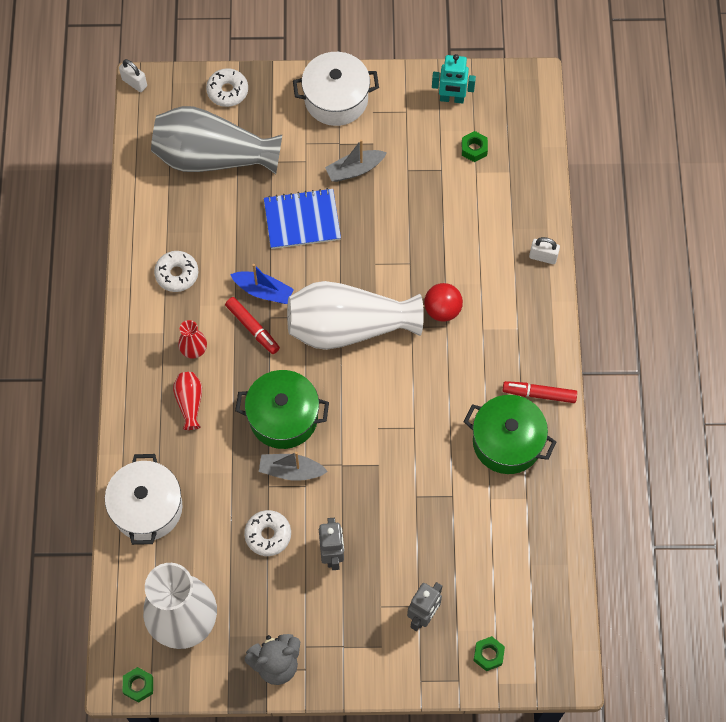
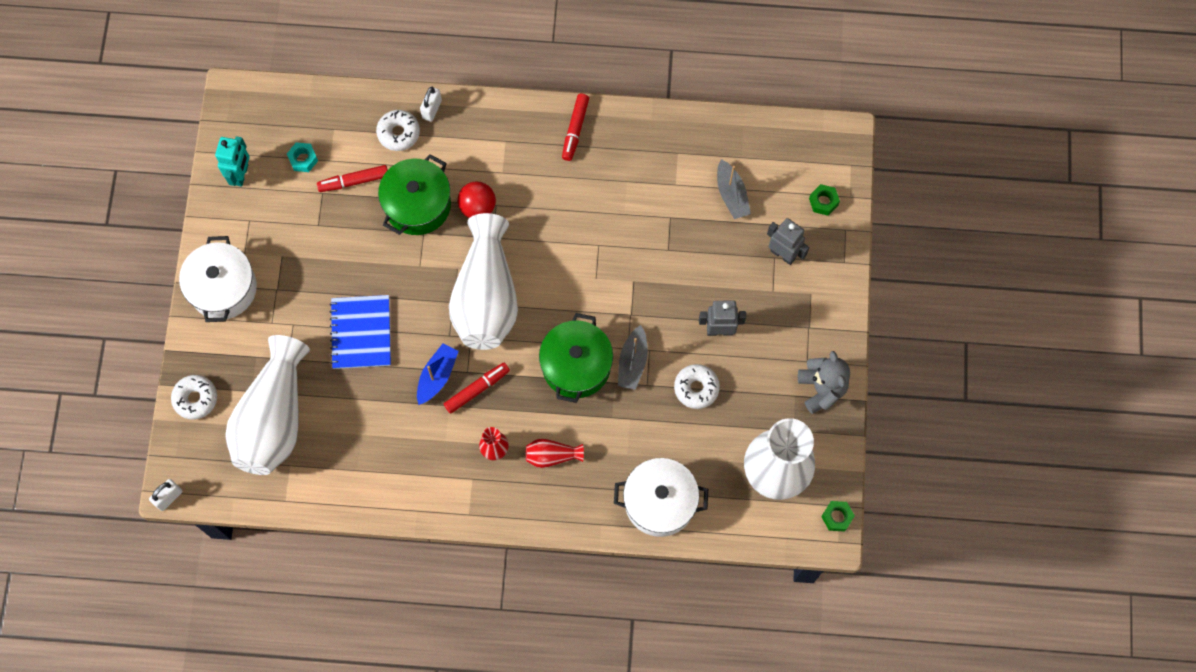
camera: 85 degrees left, 5 degrees up
(177, 274) = (407, 462): white donut -> white donut (398, 133)
(213, 157) = (274, 418): grey vase -> white vase
(354, 170) = (310, 276): grey boat -> grey boat (731, 194)
(456, 196) = (354, 181): none -> red marker
(474, 149) = (303, 159): green nut -> turquoise nut
(507, 442) = (620, 163): green pot -> green pot (417, 205)

